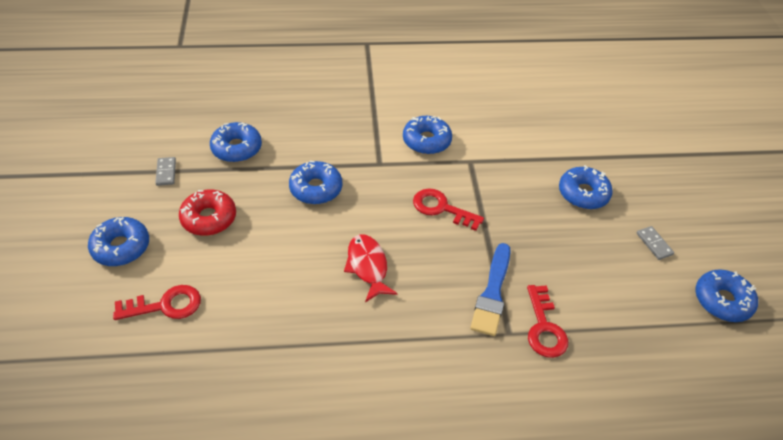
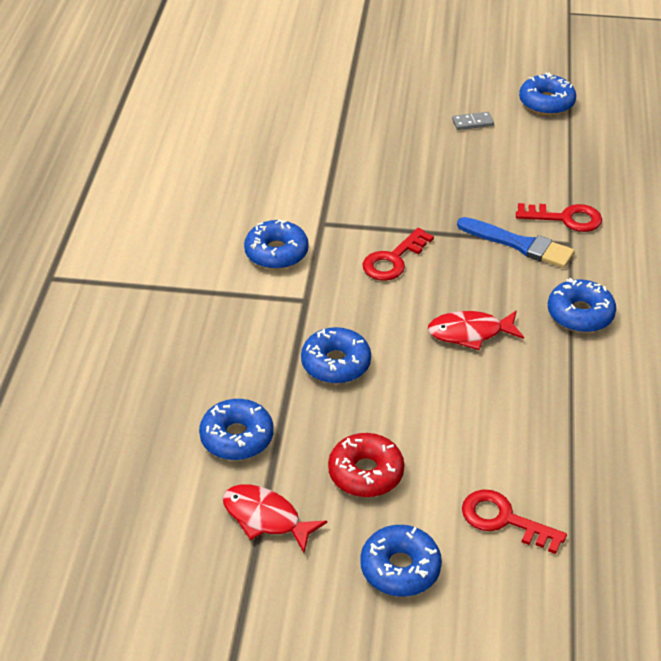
camera: 75 degrees left, 5 degrees down
(165, 305) = (504, 520): red key -> red key turned 60 degrees counterclockwise
(166, 172) = (266, 518): grey domino -> red fish
(583, 193) = (394, 150): blue donut -> blue donut (580, 314)

